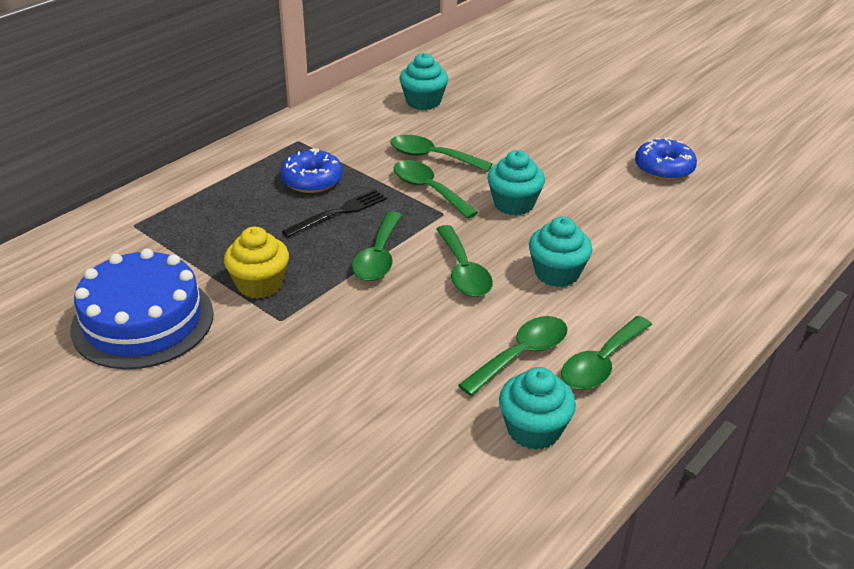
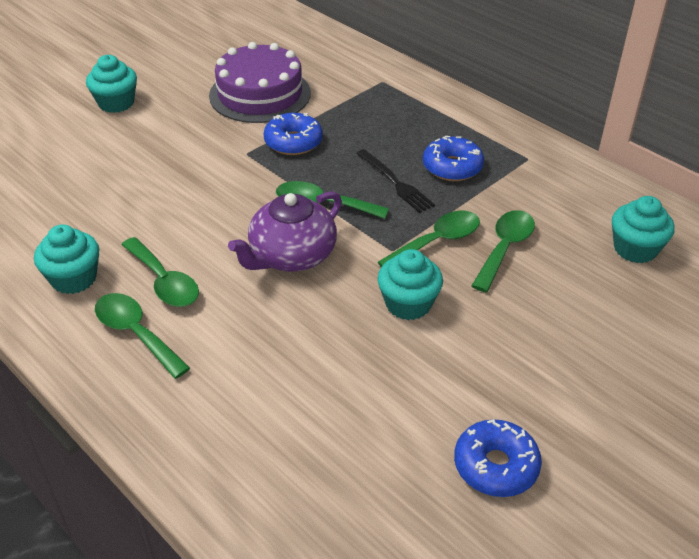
camera: 95 degrees right, 5 degrees up
(143, 321) = (260, 94): blue cake -> purple cake
(259, 284) = (293, 142): yellow cupcake -> blue donut
(463, 271) = (291, 256): green spoon -> purple teapot
(557, 273) = (277, 322): turquoise cupcake -> turquoise cupcake (116, 103)

